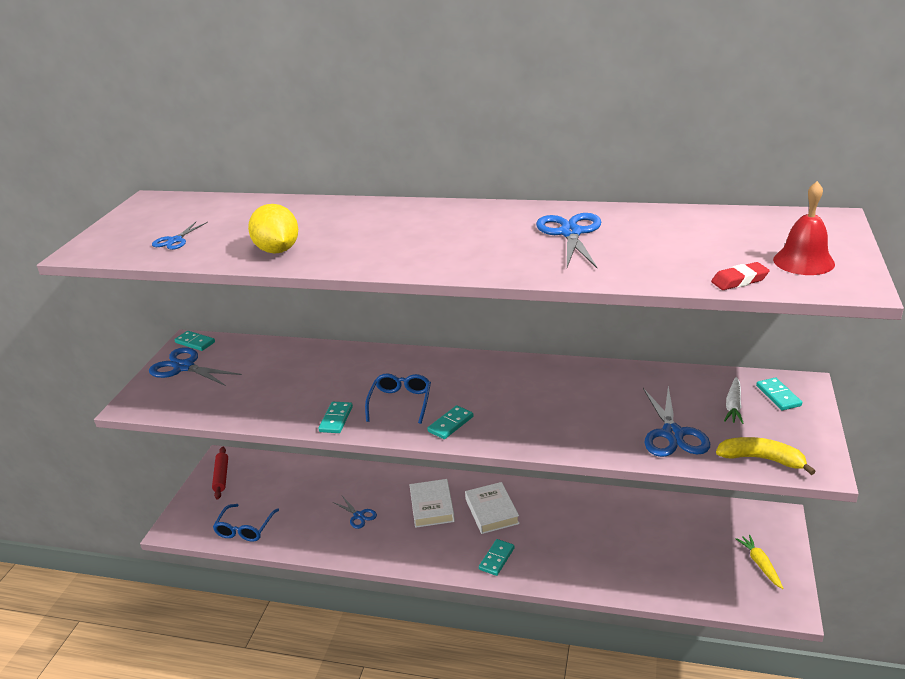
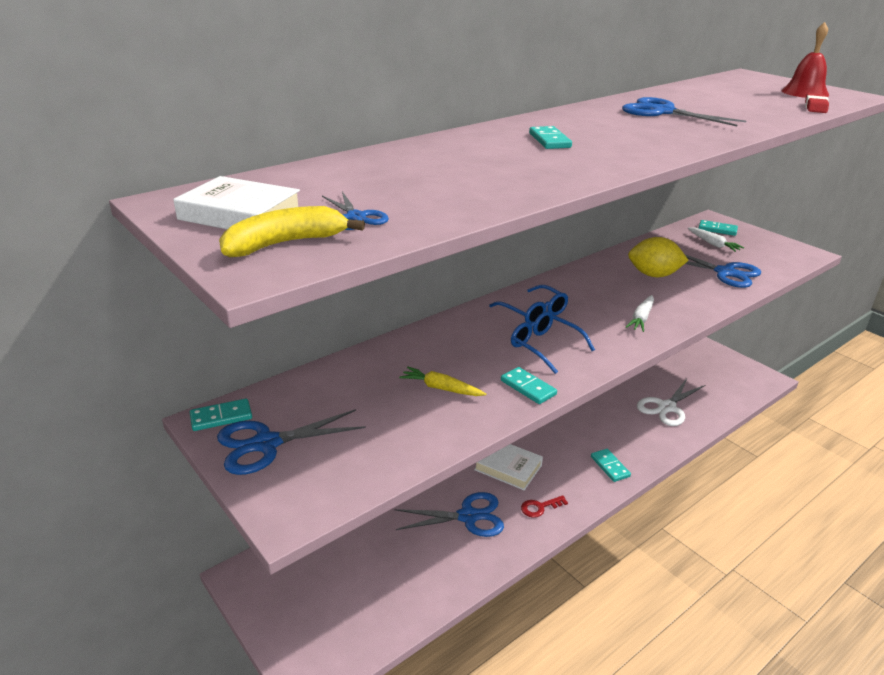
camera: 55 degrees left, 0 degrees up
(221, 476) = (272, 590): red rolling pin -> none
(245, 529) = (389, 610): blue glasses -> blue glasses (533, 312)
(277, 250) = (500, 186): yellow lemon -> yellow lemon (653, 275)
(358, 516) = (468, 516): blue scissors -> blue scissors, size x1.77
(404, 544) = (540, 507): none -> red key
(450, 424) = (611, 339): turquoise domino -> turquoise domino (549, 140)
(491, 511) = (551, 440): white book -> white book (240, 214)
(506, 424) = (641, 318): none -> white carrot
(629, 556) = (667, 407): none -> white scissors
(760, 564) = (721, 367): yellow carrot -> yellow carrot (441, 388)
(761, 459) = (782, 262): yellow banana -> yellow banana (285, 243)

